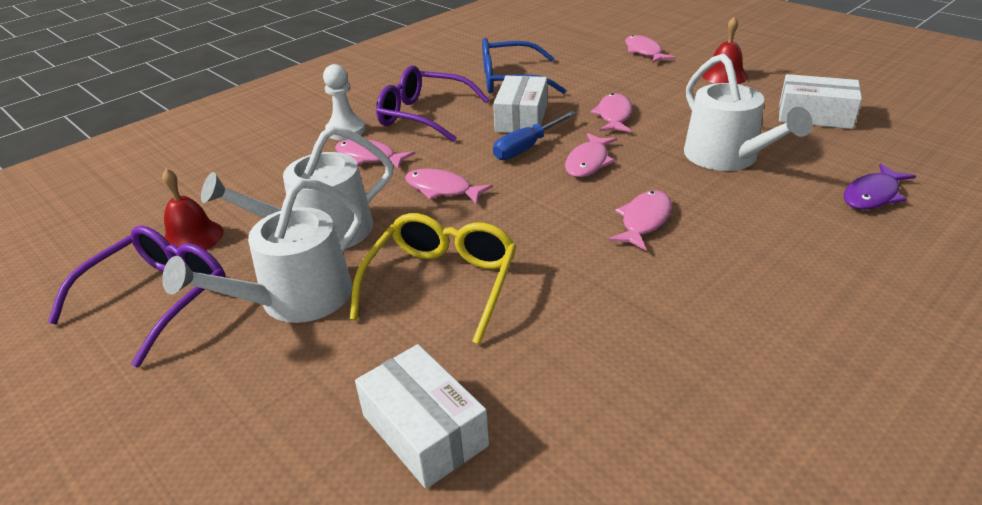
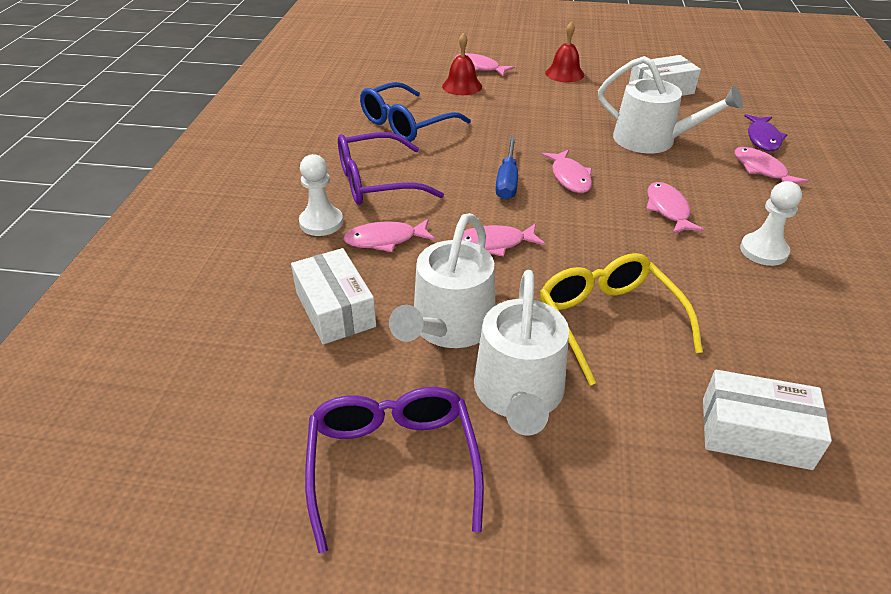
camera: 40 degrees left, 5 degrees up
(192, 238) = (330, 392): red bell -> red bell (462, 86)
(521, 118) = (465, 156): white box -> white box (335, 309)
(614, 115) = (533, 131): pink fish -> pink fish (762, 170)
(690, 295) = (763, 251): none -> white pawn

